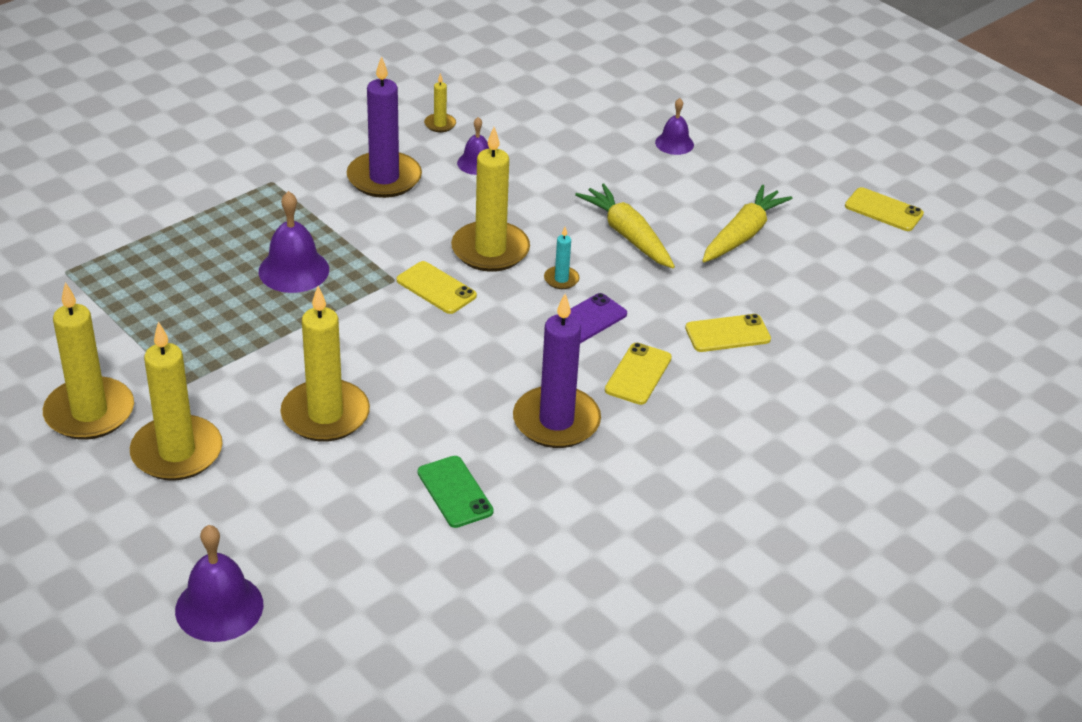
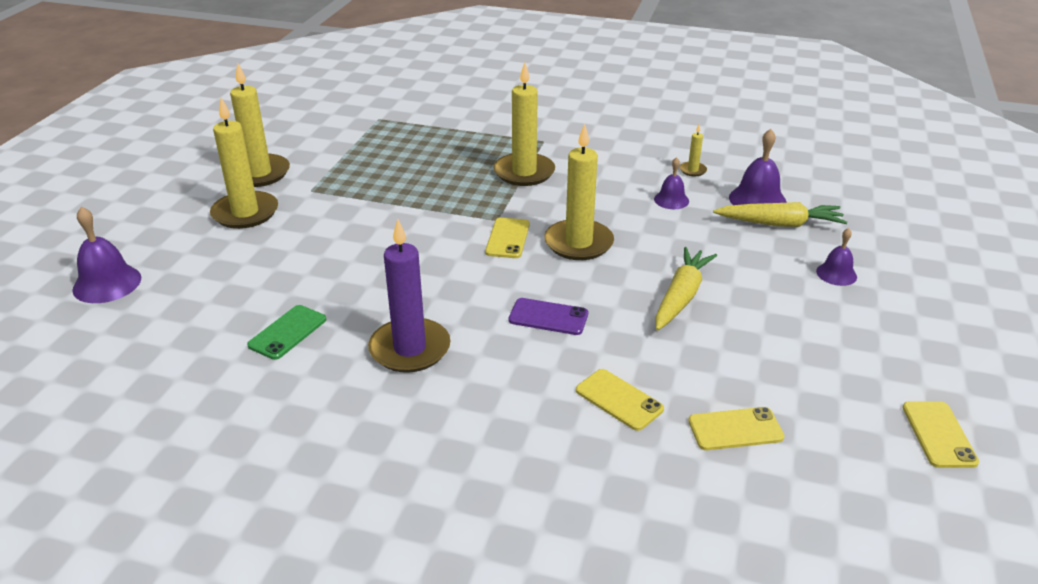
camera: 60 degrees right, 5 degrees down
(294, 270) = (463, 182): purple bell -> purple bell (757, 200)
(325, 415) = (327, 249): yellow candle -> yellow candle (524, 172)
(384, 178) = (602, 174): purple candle -> none
(561, 279) = (584, 286): turquoise candle -> none
(638, 374) = (510, 369): yellow phone -> yellow phone (735, 429)
(743, 234) = (769, 357): yellow carrot -> yellow carrot (780, 224)

